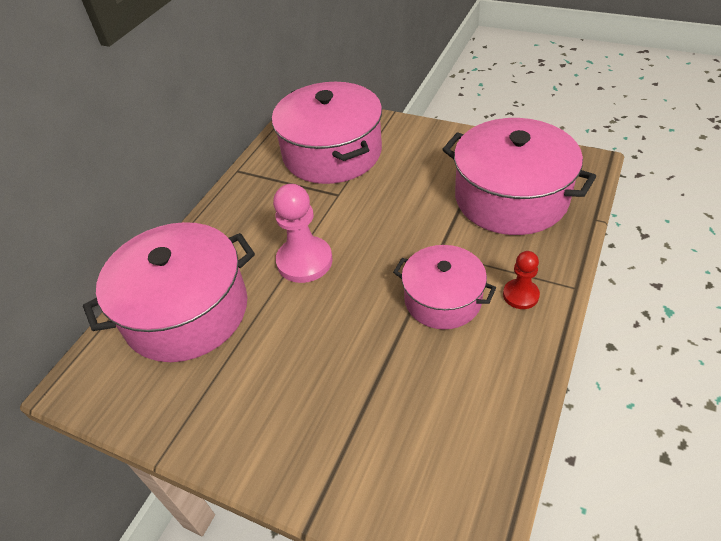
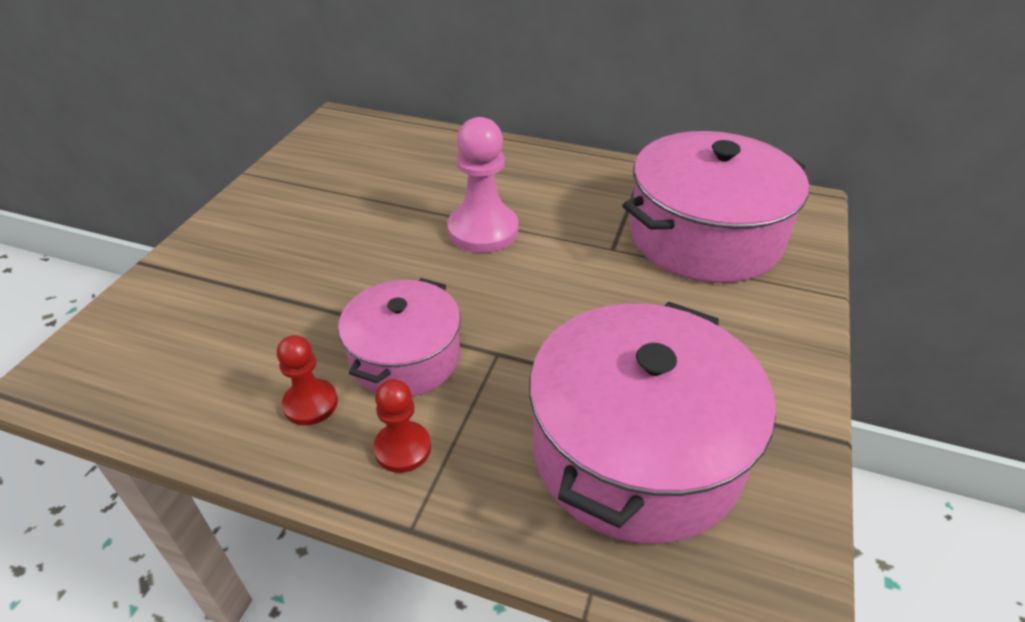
camera: 80 degrees right, 5 degrees down
(186, 311) = (414, 161): pink pot -> none
(488, 348) = (310, 404): none -> red pawn

